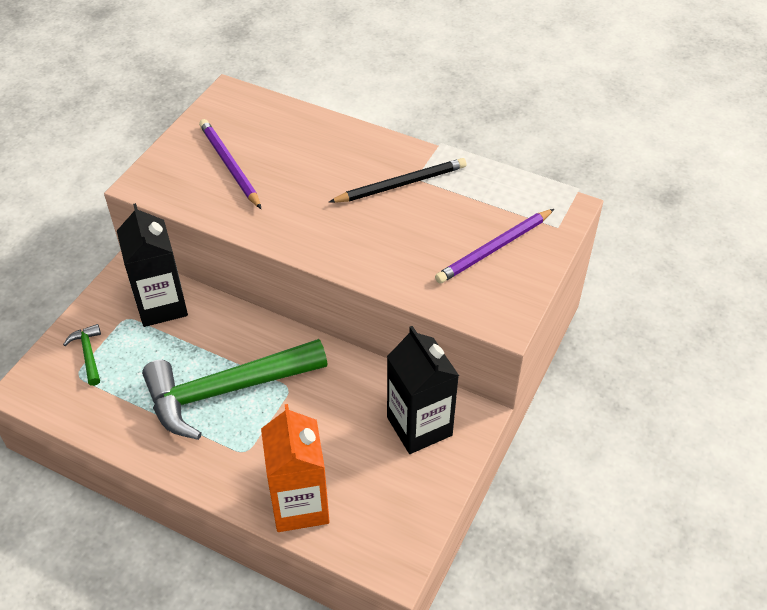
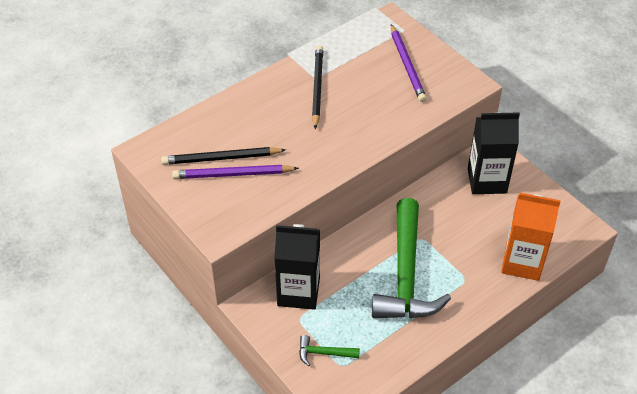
camera: 65 degrees left, 0 degrees up
(248, 149) = (221, 158): none -> black pencil

